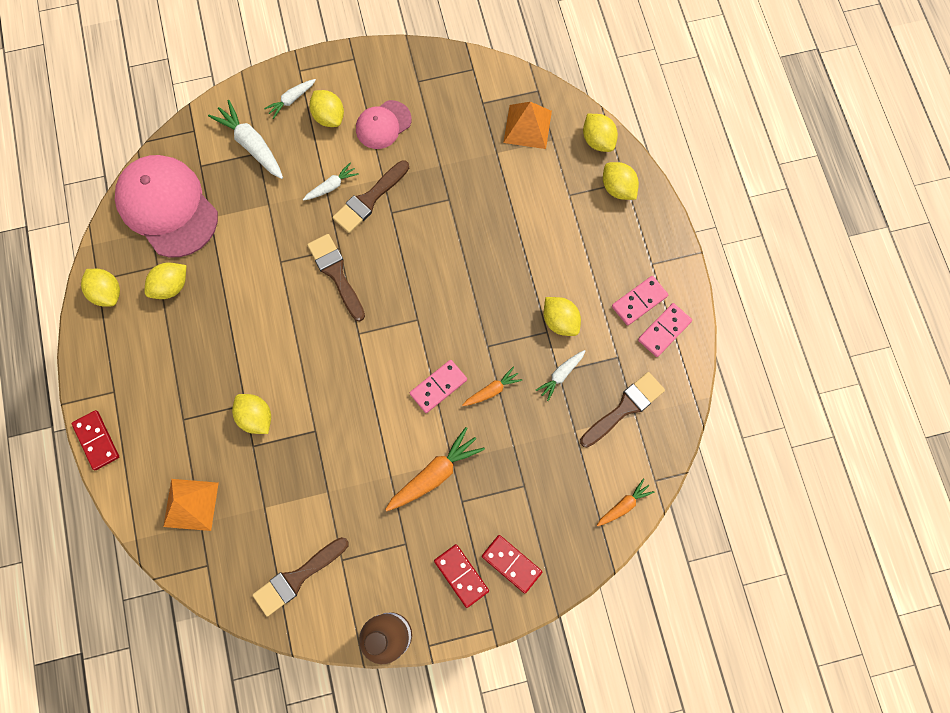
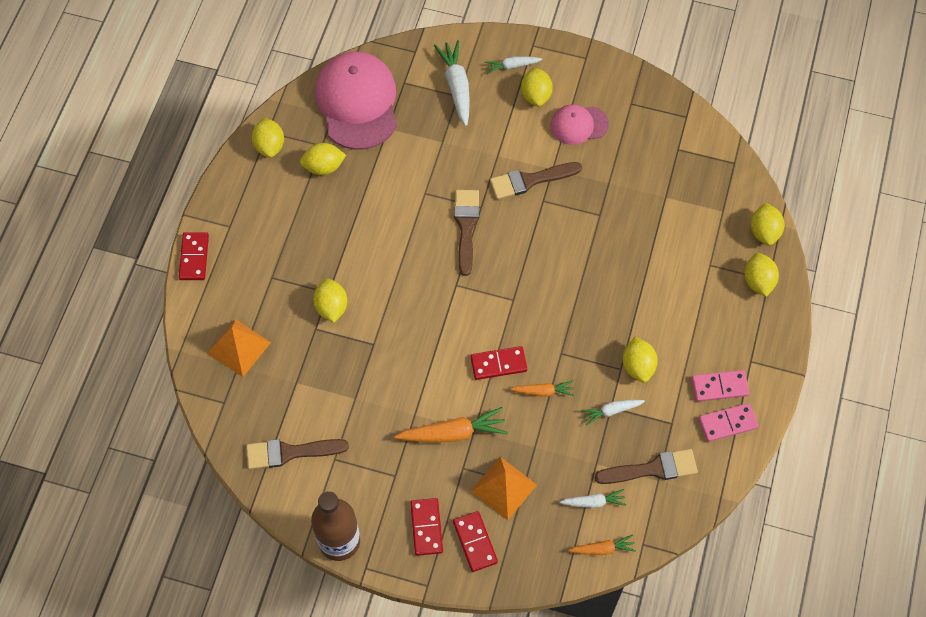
camera: 30 degrees right, 10 degrees down
(331, 186) = (504, 153): white carrot -> white carrot (593, 502)
(438, 386) = (498, 364): pink domino -> red domino
(527, 126) = (706, 188): orange pyramid -> orange pyramid (503, 488)

